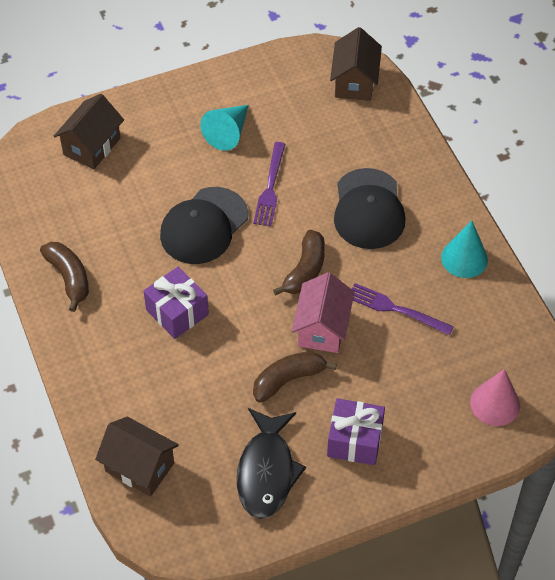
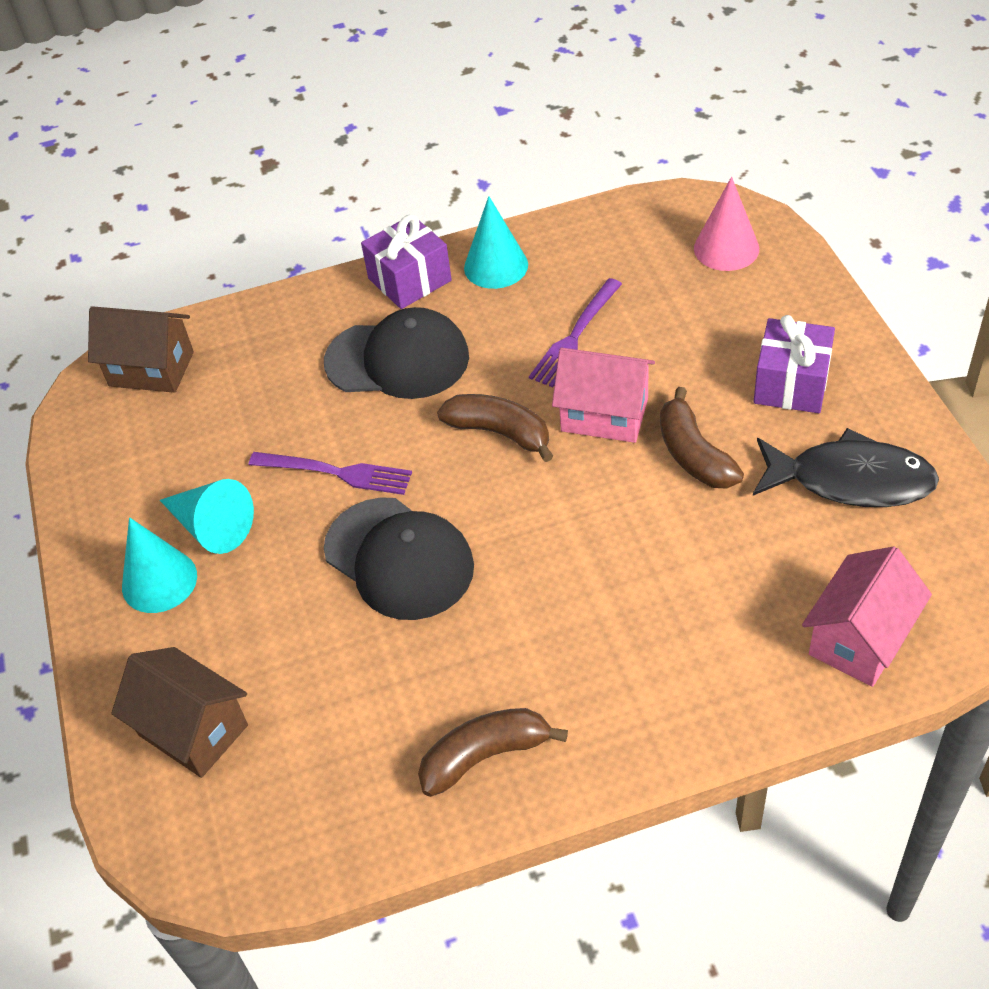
camera: 80 degrees left, 5 degrees down
(139, 467) = (860, 639): brown house -> pink house
(177, 312) = (567, 593): purple gift -> purple gift (409, 280)
(189, 115) = (159, 581): none -> turquoise cone

